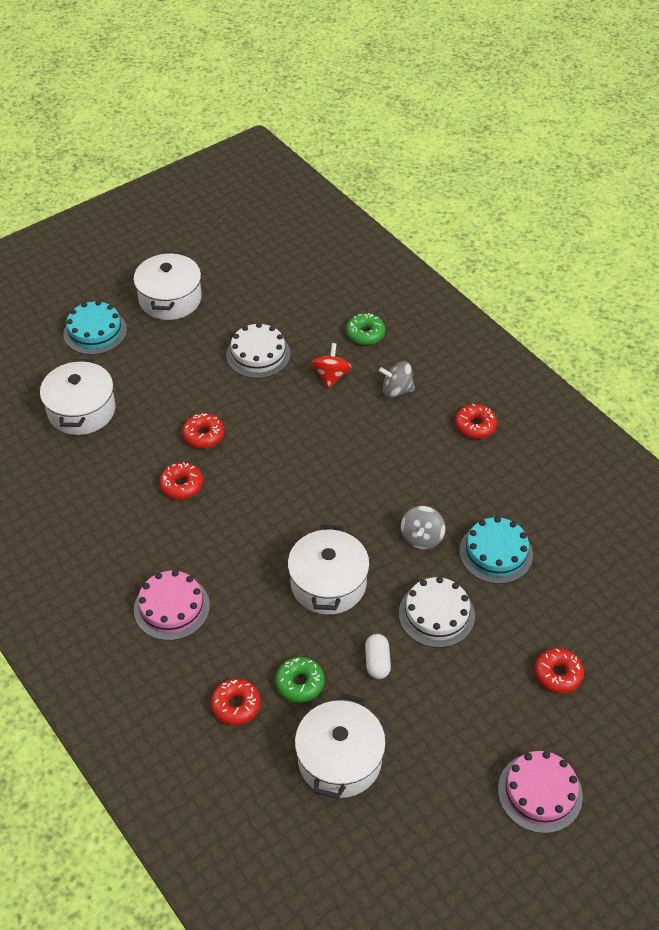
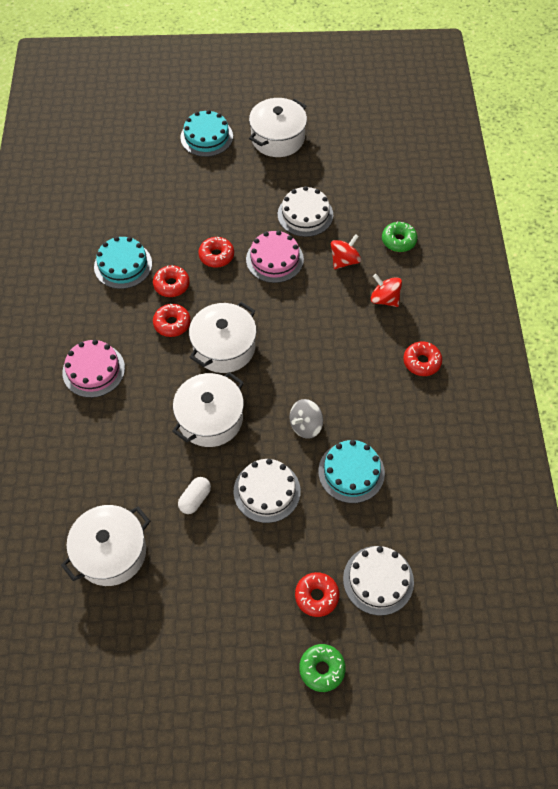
camera: 35 degrees right, 10 degrees up
(81, 410) = (151, 191): white pot -> white pot (224, 347)
(114, 494) = (123, 265): none -> turquoise cake
(236, 705) = (77, 467): red donut -> red donut (172, 323)
(300, 683) = (130, 479): green donut -> green donut (322, 669)
(396, 390) = (384, 299): grey spinning top -> red spinning top
(540, 792) = (226, 675): pink cake -> pink cake (274, 259)
(596, 627) = (378, 580): none -> white cake

